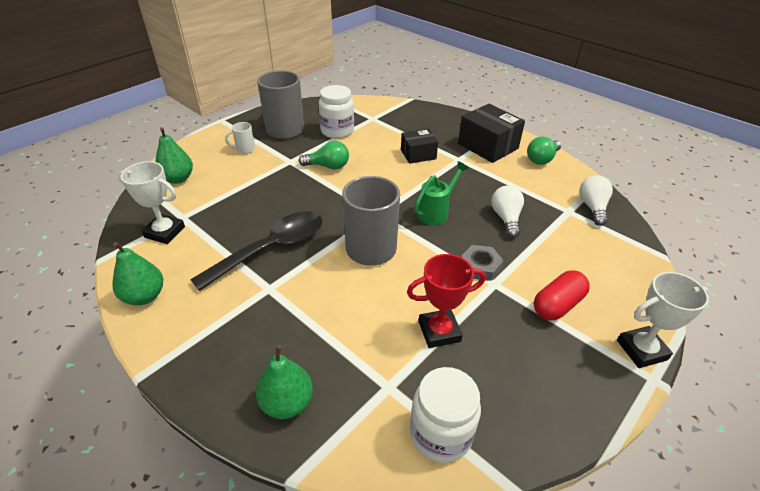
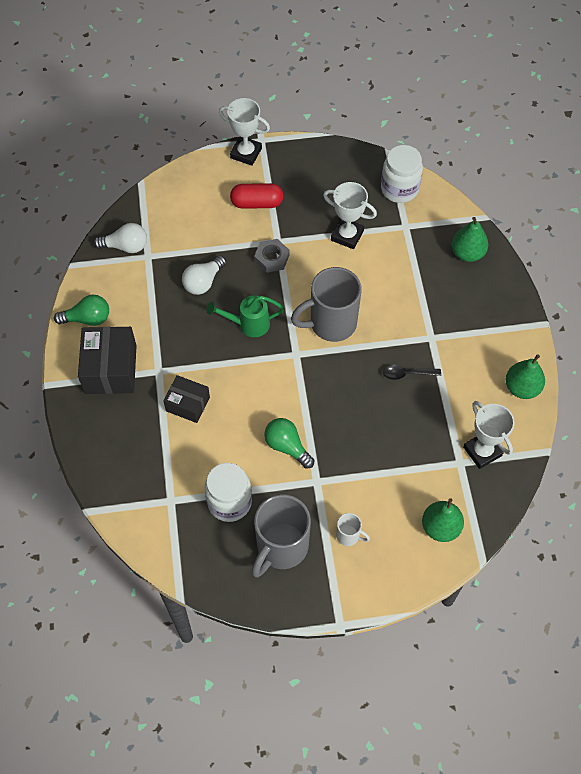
camera: 140 degrees left, 20 degrees up
(271, 249) = (407, 374): black spoon -> black spoon, size x0.44
(439, 331) = (347, 235): red trophy -> white trophy
(592, 207) = (125, 246): white light bulb -> white light bulb turned 135 degrees counterclockwise

